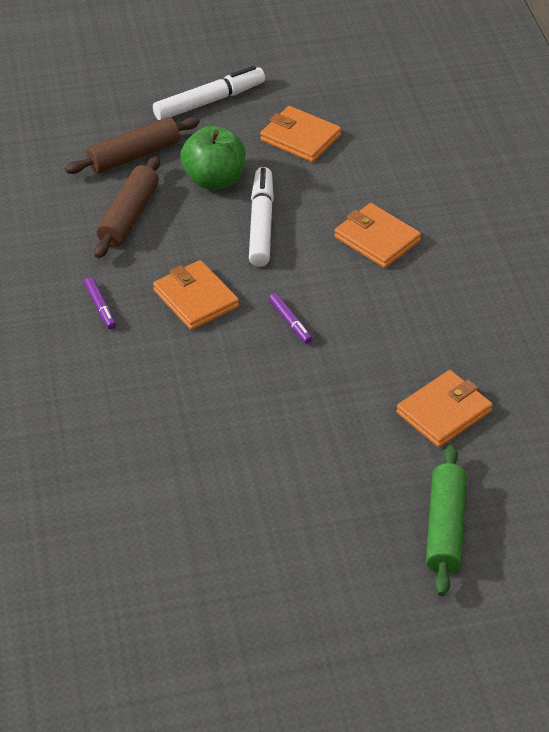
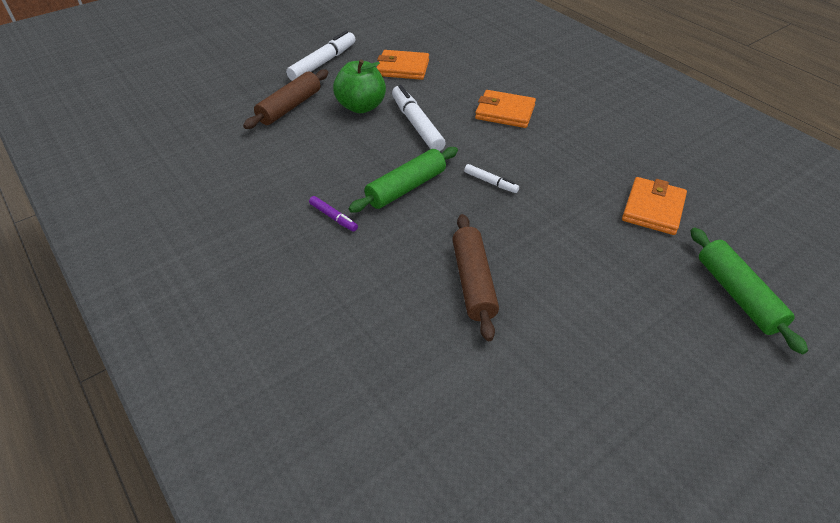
camera: 25 degrees left, 0 degrees up
(128, 216) = (312, 146): brown rolling pin -> brown rolling pin (473, 282)
(195, 299) = (406, 188): orange wallet -> green rolling pin
(290, 322) = (490, 182): purple marker -> white marker

